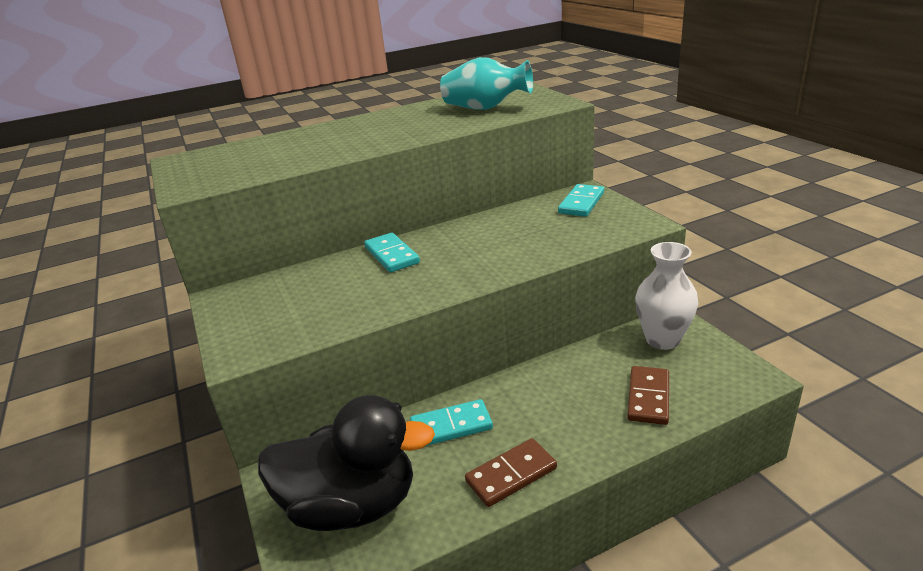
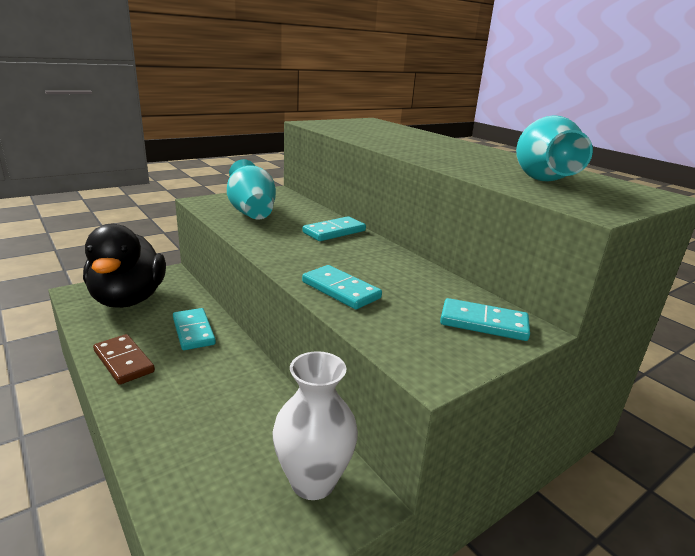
camera: 75 degrees right, 5 degrees down
(306, 310) = (251, 212): none -> turquoise vase
(533, 252) = (341, 290): none -> turquoise domino
(648, 397) = (198, 456): brown domino -> none

